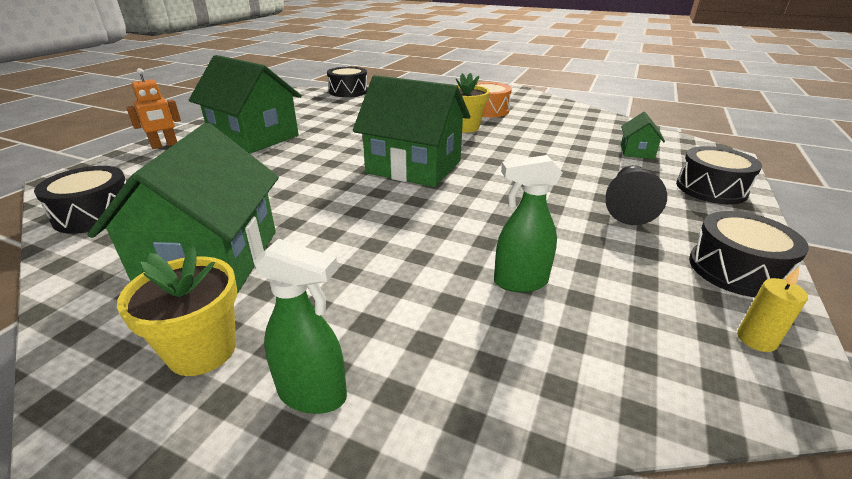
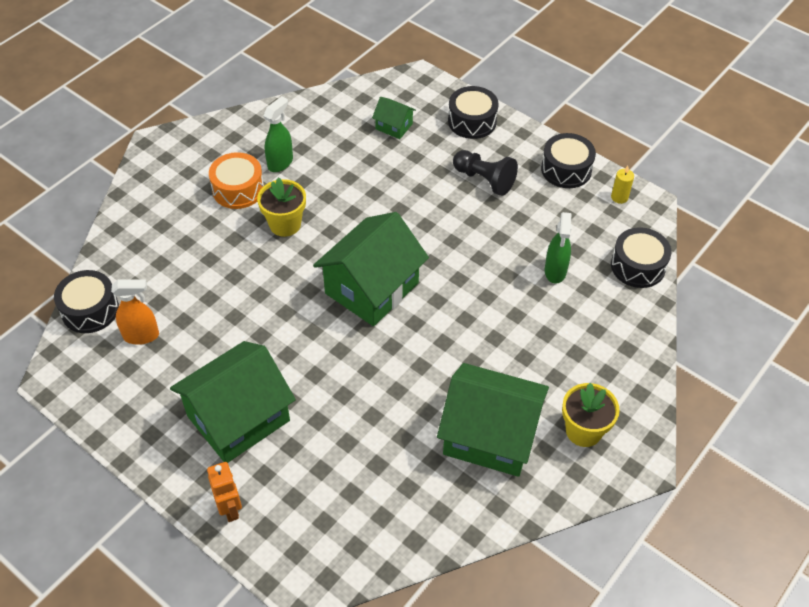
camera: 75 degrees left, 20 degrees up
(95, 214) = (394, 533): black drum -> black drum (638, 266)
(313, 394) = (622, 381): green spray bottle -> green spray bottle (280, 163)
(330, 104) = (141, 336): none -> orange spray bottle

